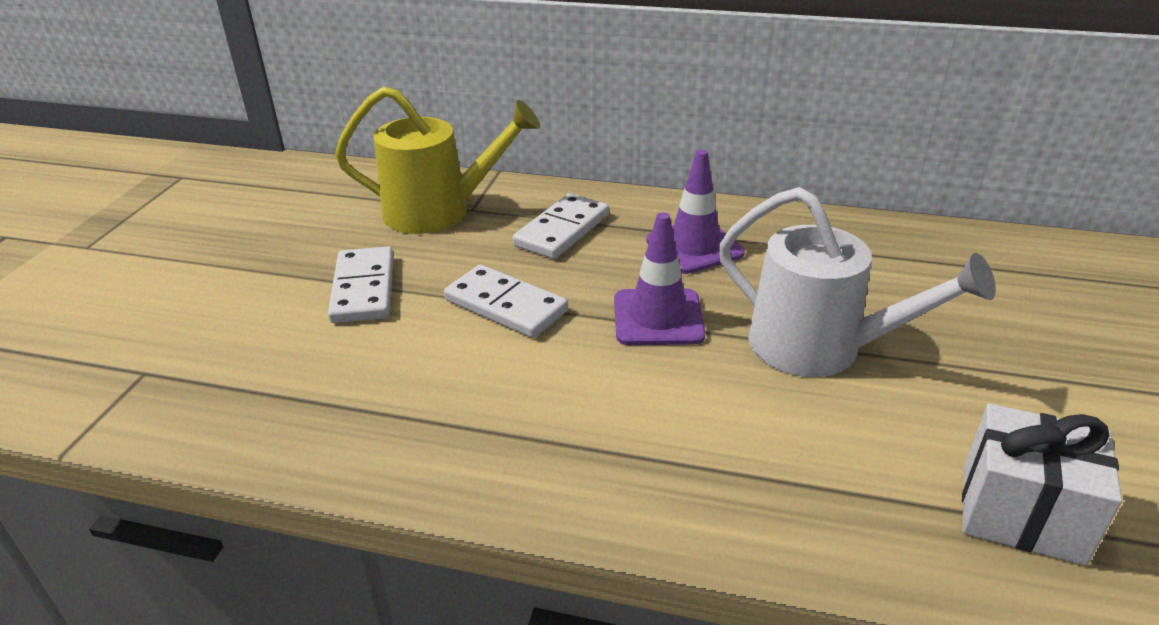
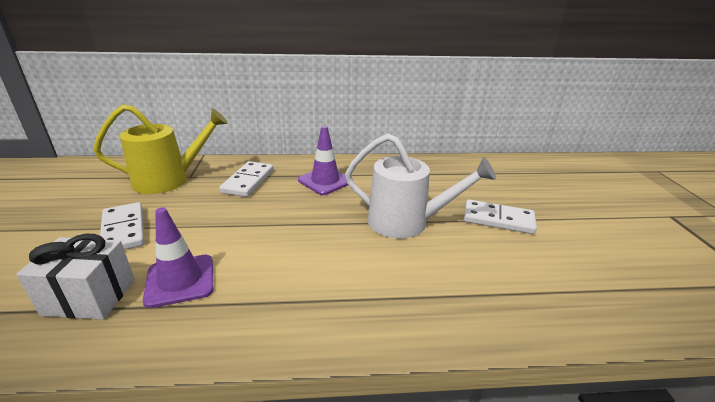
camera: 20 degrees left, 5 degrees down
(505, 306) = (222, 226): white domino -> white domino (498, 219)
(658, 317) = (315, 220): purple traffic cone -> purple traffic cone (180, 280)
(1021, 513) = (534, 288): white gift -> white gift (90, 297)

